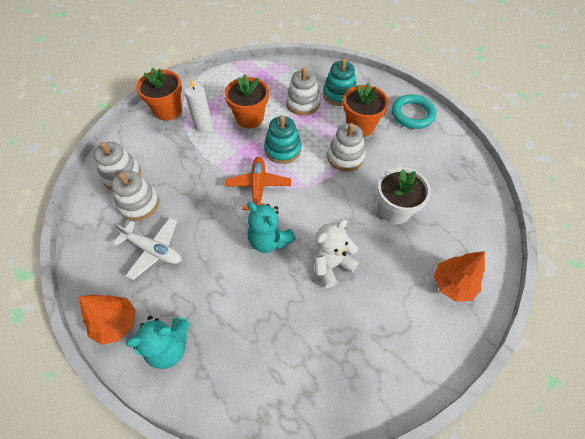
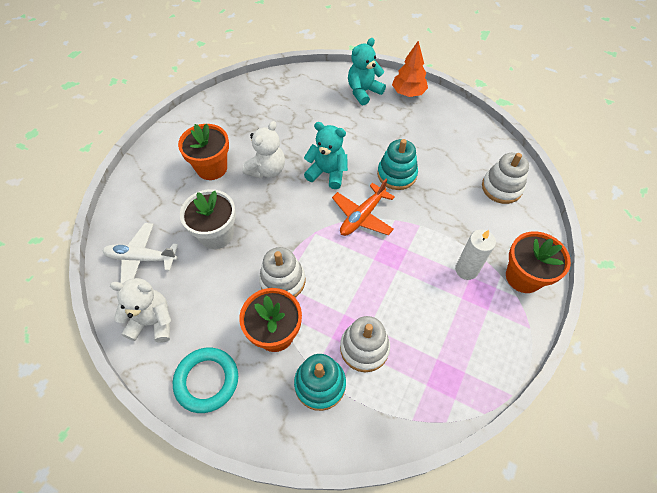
camera: 160 degrees right, 0 degrees up
(139, 204) = (462, 168): white stacking toy -> none
(153, 250) = (419, 139): white plane -> white plane (141, 258)
(250, 118) = (419, 299): orange flower pot -> orange flower pot (212, 168)
(258, 187) = (362, 216): orange plane -> orange plane turned 60 degrees clockwise
(282, 149) = (358, 267): turquoise stacking toy -> turquoise stacking toy (396, 174)
(451, 157) = (153, 322): none -> white teddy bear
(452, 284) = (158, 184): orange tree -> none

